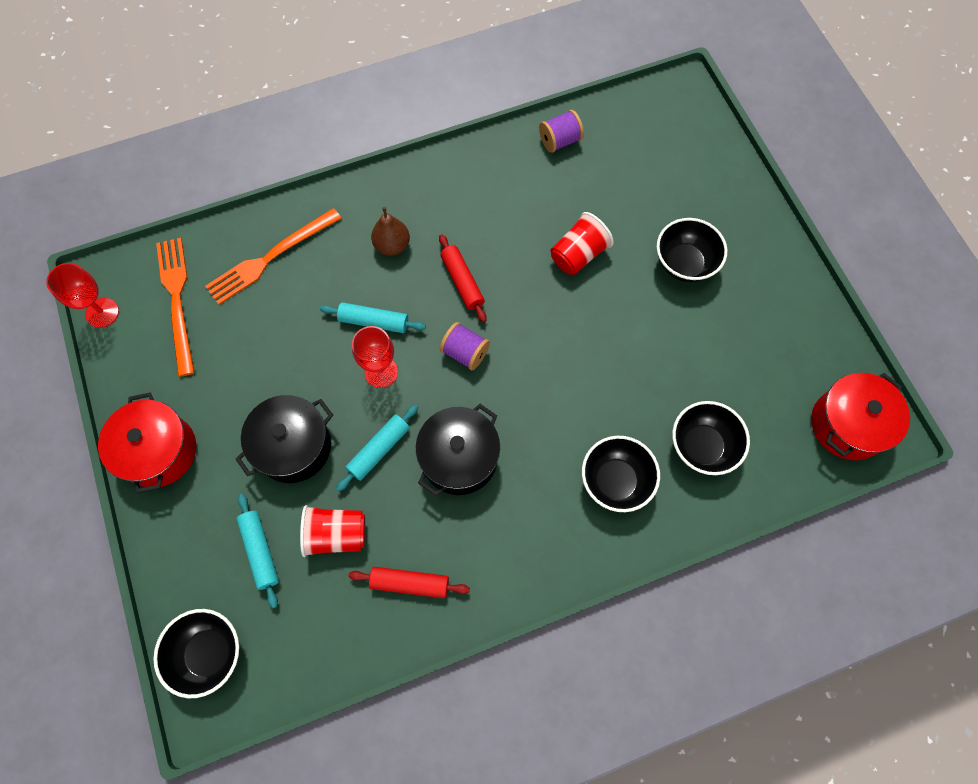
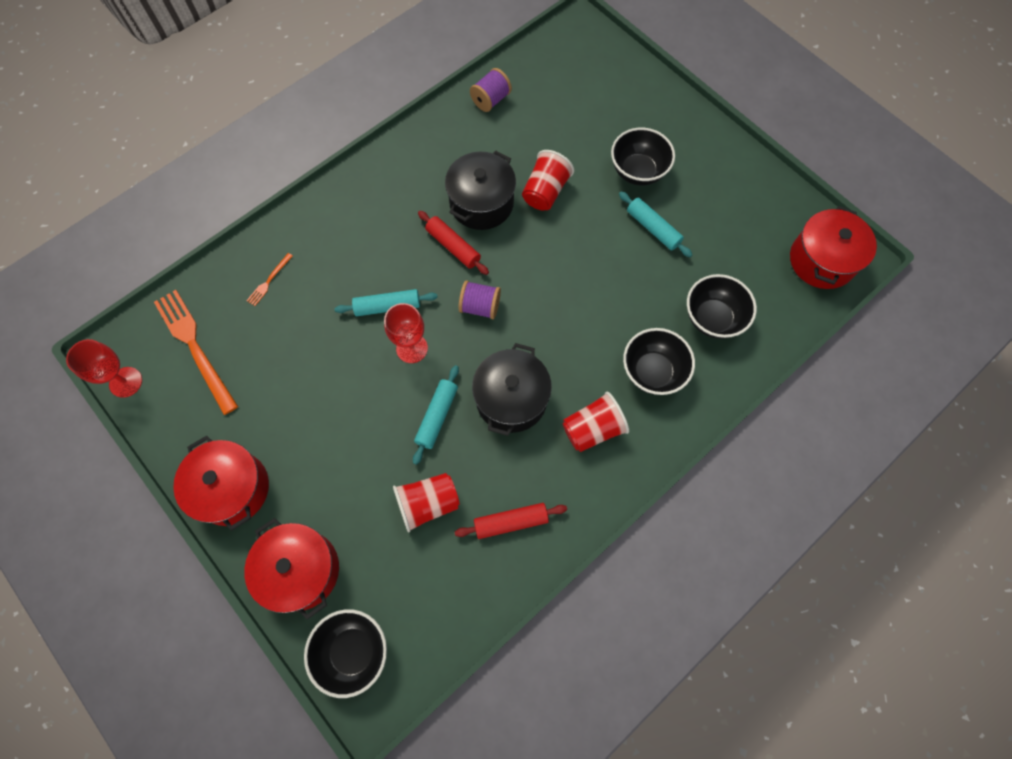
camera: 20 degrees left, 0 degrees up
(191, 555) = (301, 570): none -> red pot
(260, 551) = (364, 543): turquoise rolling pin -> turquoise rolling pin (653, 228)
(270, 258) = (269, 281): orange fork -> orange fork, size x0.44
(293, 446) = (358, 440): black pot -> black pot (481, 203)
(392, 245) = (377, 235): brown pear -> none
(529, 518) = (592, 429): none -> red cup

